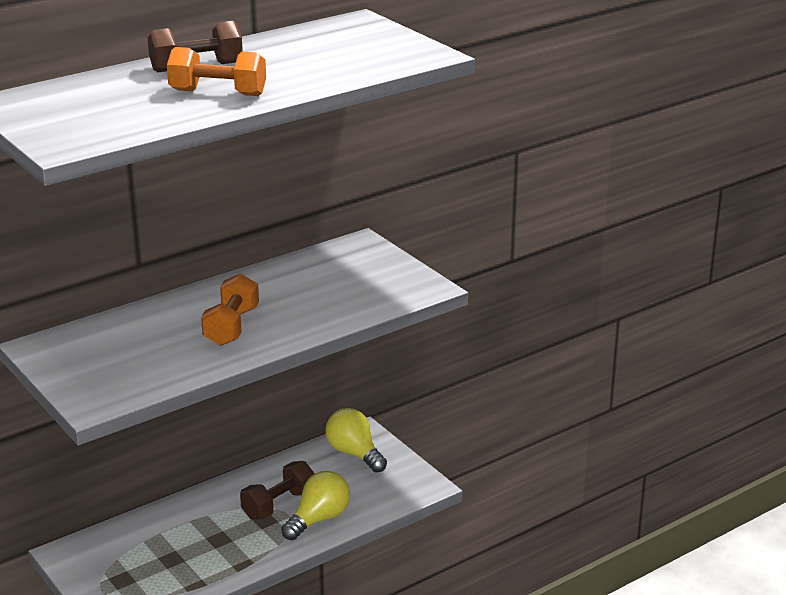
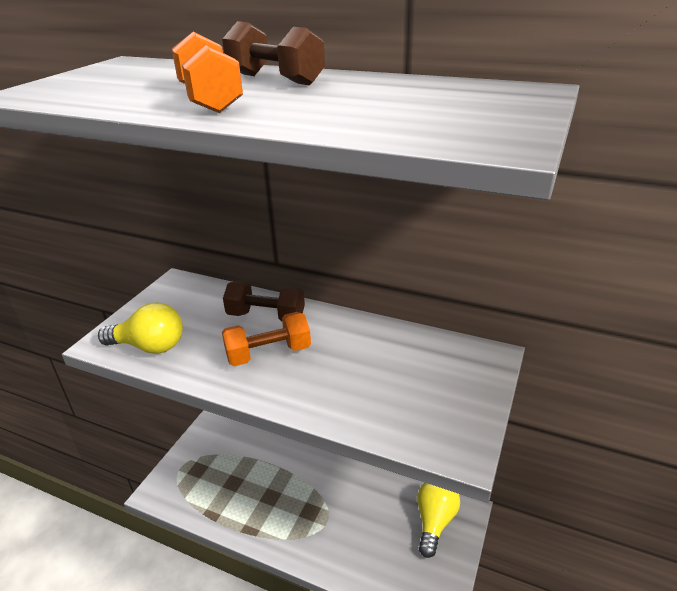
camera: 60 degrees right, 5 degrees up
(278, 505) = (333, 509): brown dumbbell -> brown dumbbell (266, 316)
(318, 519) = (334, 548): yellow light bulb -> yellow light bulb (150, 346)

